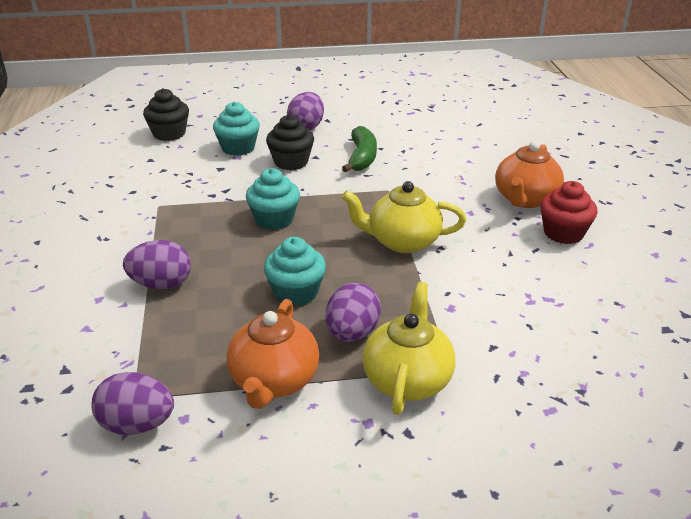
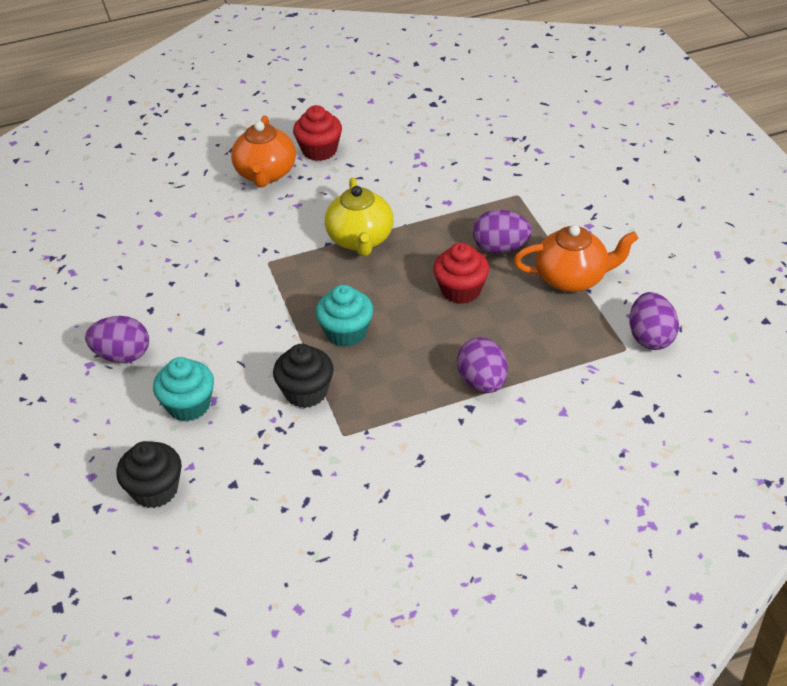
camera: 100 degrees left, 10 degrees up
(291, 162) = (218, 348): black cupcake -> black cupcake (306, 392)
(296, 292) = (461, 290): turquoise cupcake -> red cupcake
(362, 158) = (198, 293): green banana -> none
(407, 379) = (539, 213): yellow teapot -> none
(525, 199) = (266, 173): orange teapot -> orange teapot turned 75 degrees clockwise

